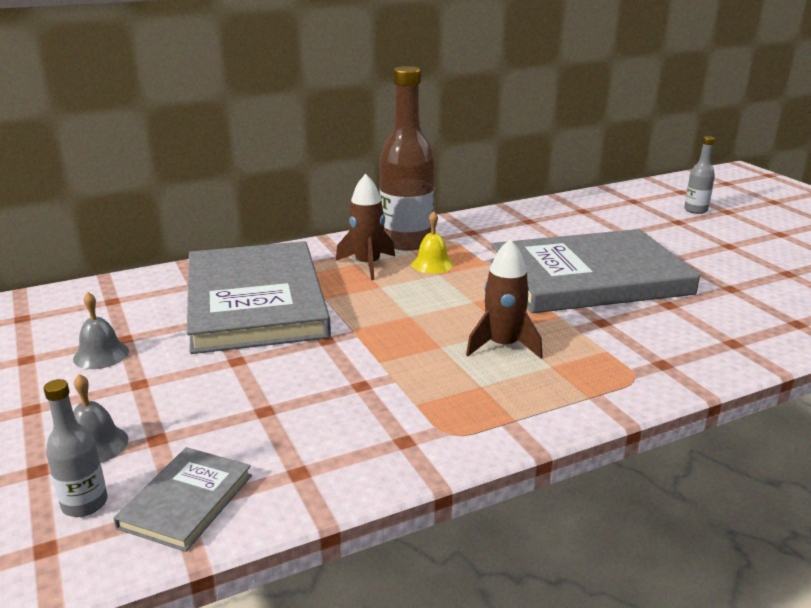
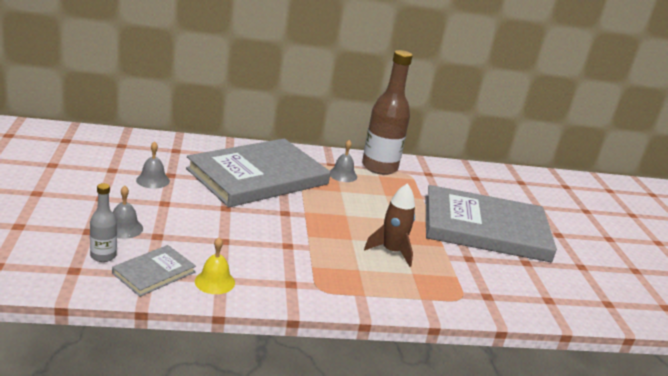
camera: 15 degrees right, 0 degrees up
(255, 301) = (258, 176): grey book -> grey book turned 45 degrees clockwise
(367, 265) = (342, 175): brown rocket -> grey bell
(432, 264) = (385, 187): yellow bell -> yellow bell (215, 281)
(695, 210) = (608, 207): grey bottle -> none

